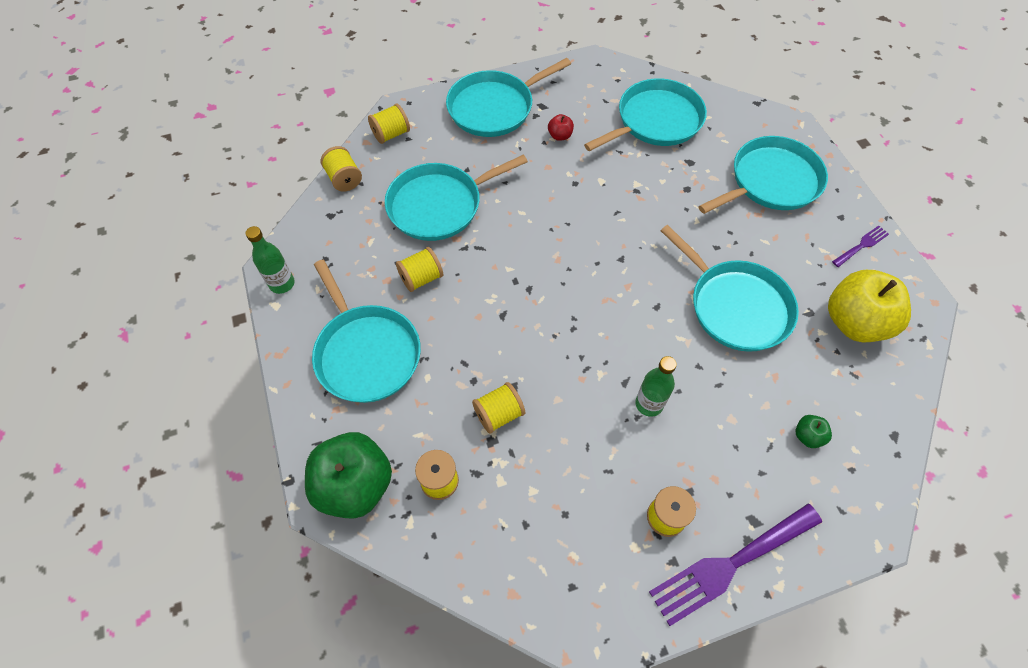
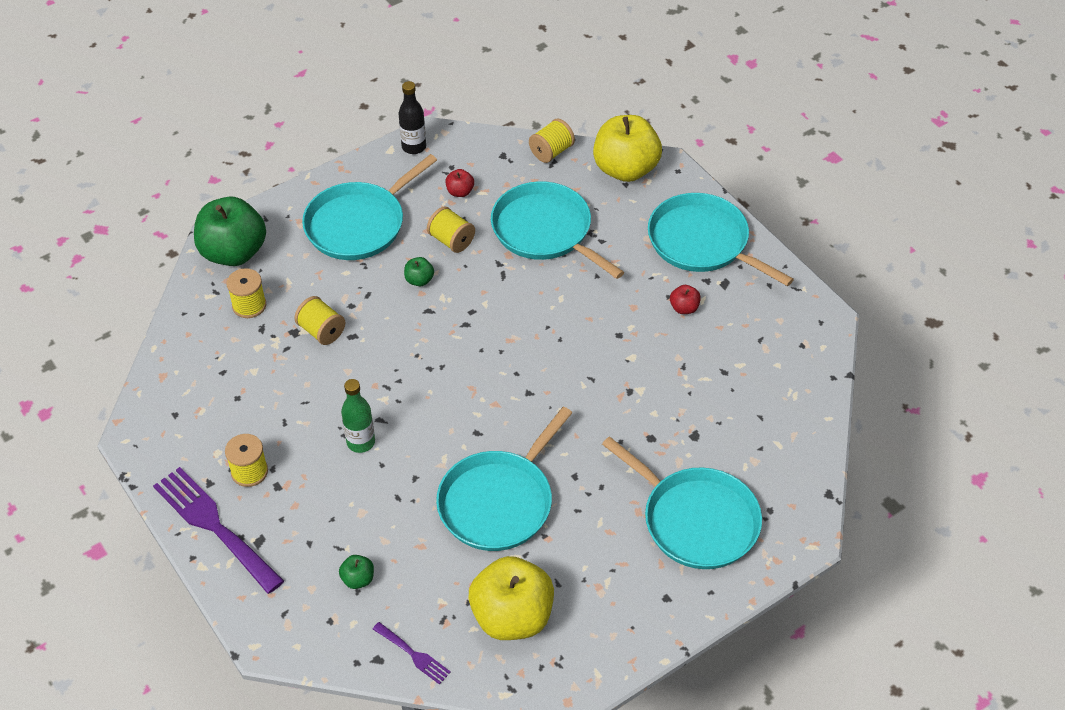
camera: 75 degrees right, 10 degrees down
(282, 284) = (414, 147): green bottle -> black bottle
(361, 258) = (460, 192): none -> red apple
(391, 134) = (625, 169): yellow spool -> yellow apple
(462, 315) = (419, 280): none -> green apple
(655, 121) = (748, 392): turquoise pan -> none
(861, 245) = (628, 621): purple fork -> purple fork (413, 654)

